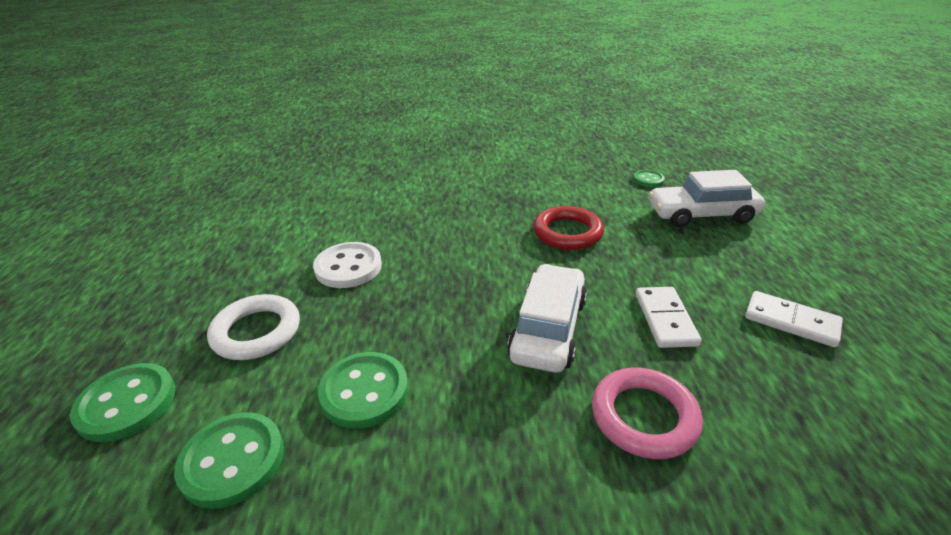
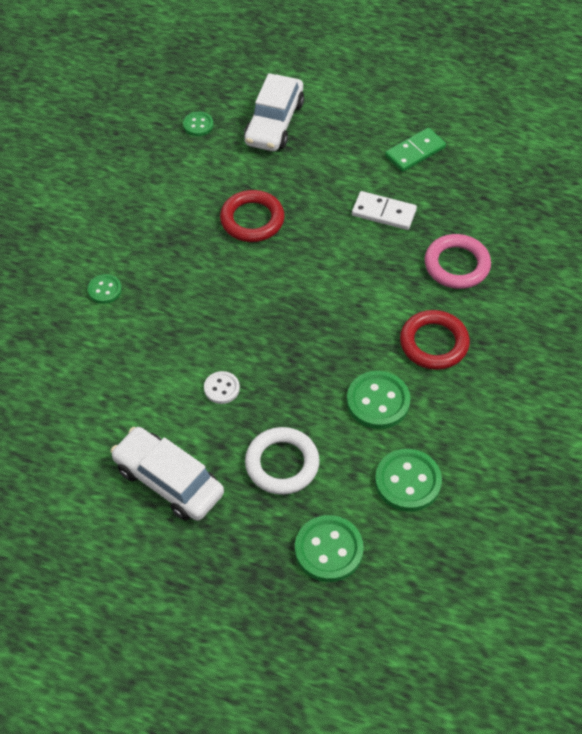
camera: 70 degrees left, 20 degrees up
(348, 267) = (221, 388): white button -> white button, size x0.57
(433, 185) = (104, 290): none -> green button
(486, 427) = (434, 343): none -> red ring
(548, 329) = (363, 280): white car -> white car (168, 481)
(791, 321) = (415, 152): white domino -> green domino

